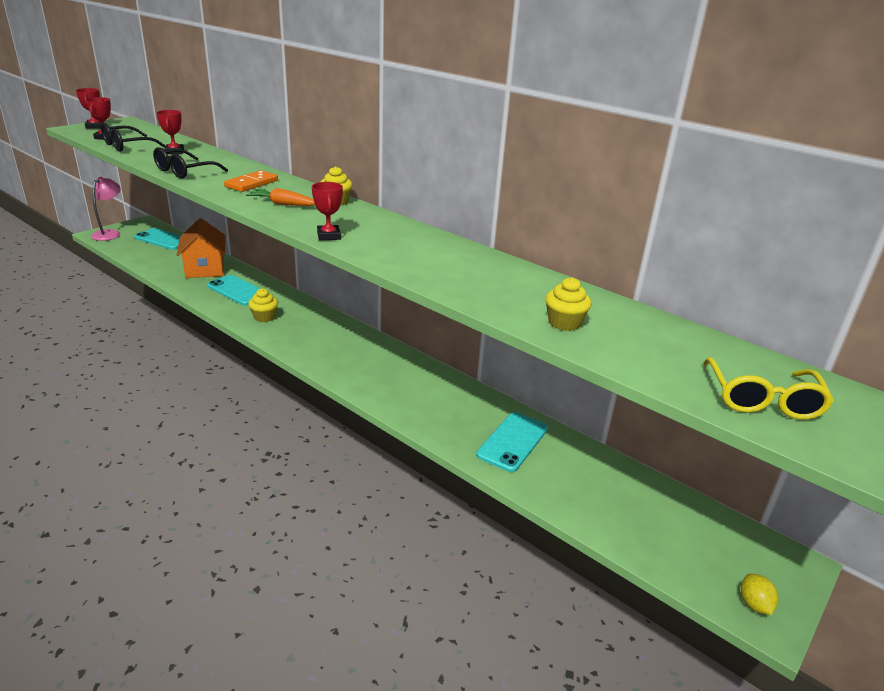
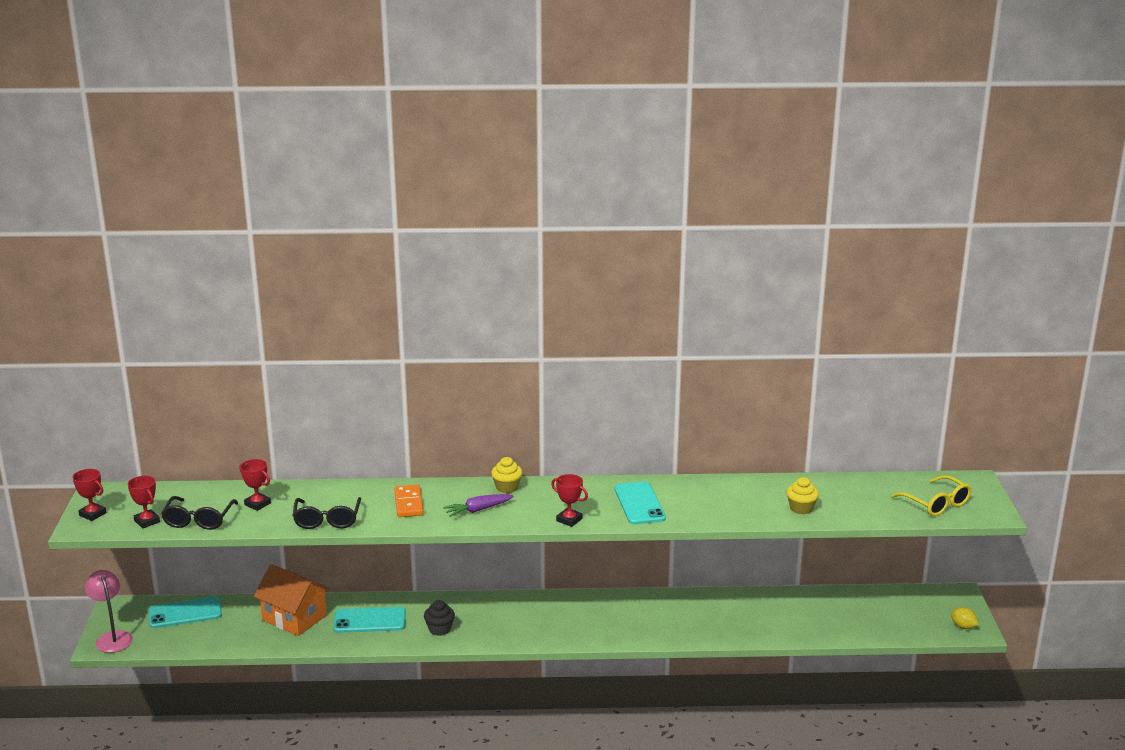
camera: 40 degrees left, 5 degrees down
(264, 317) = (439, 629): yellow cupcake -> black cupcake
(282, 204) = (478, 510): orange carrot -> purple carrot
(513, 441) = (751, 615): turquoise phone -> turquoise phone (639, 503)

